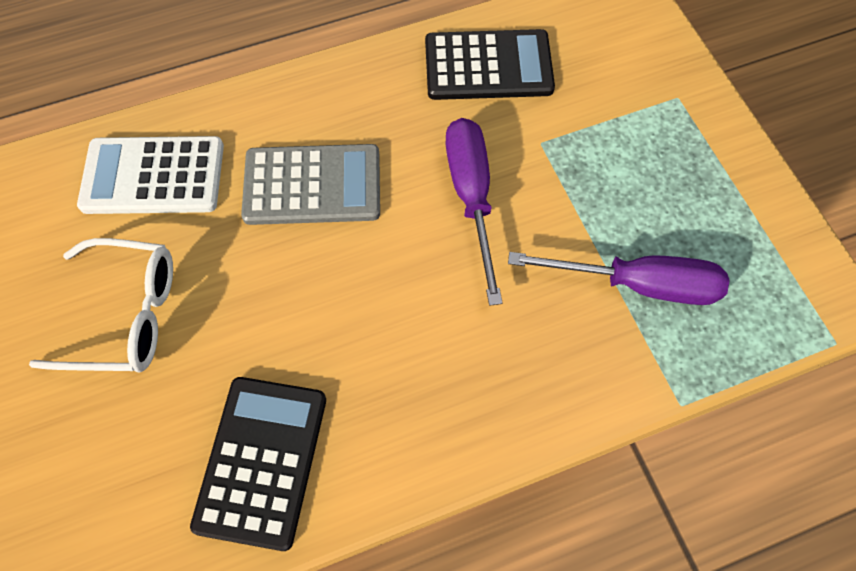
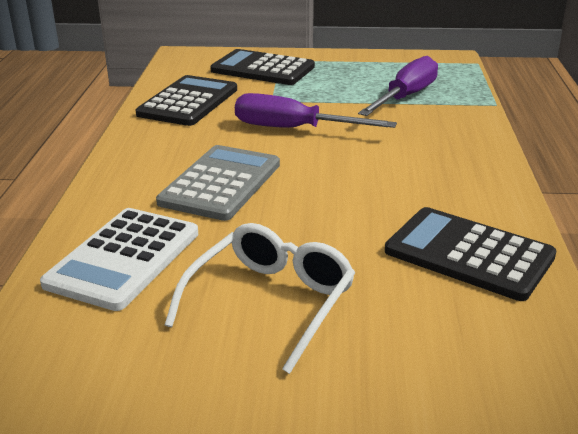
camera: 65 degrees left, 35 degrees down
(632, 92) = (262, 69): none -> black calculator

